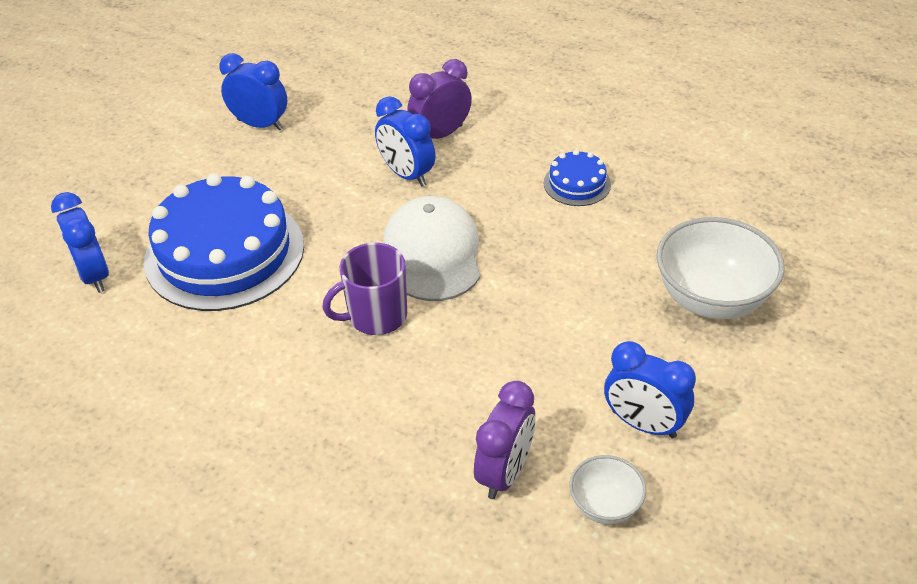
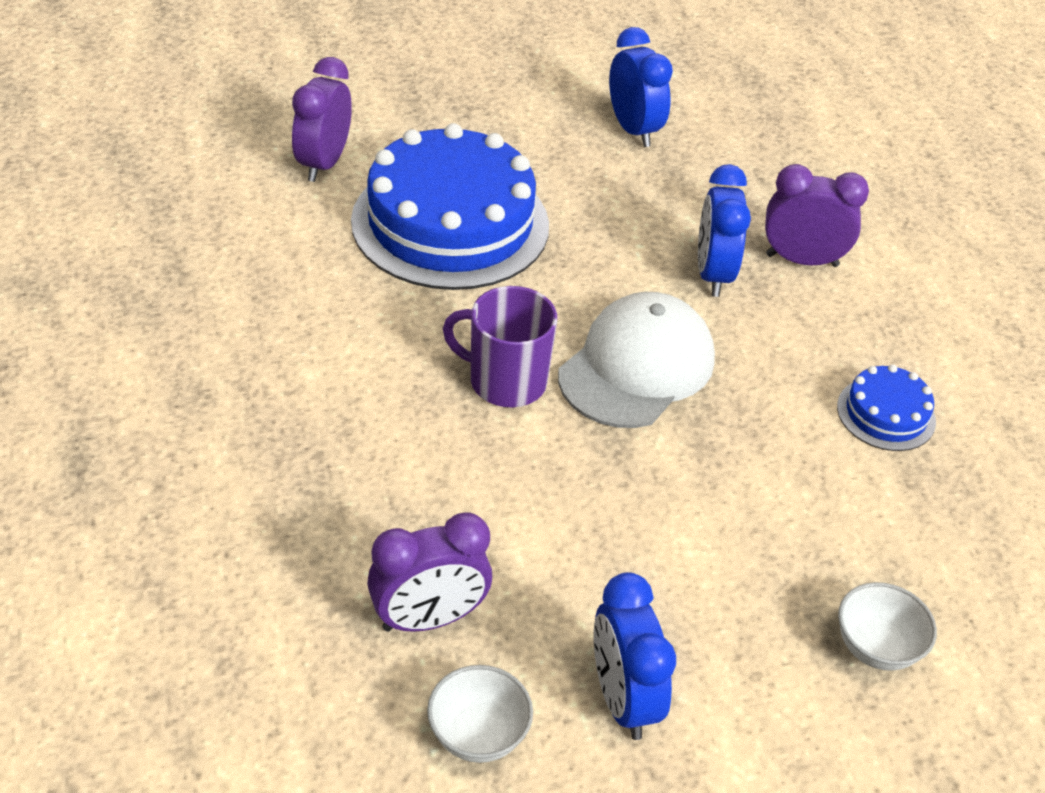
camera: 40 degrees right, 0 degrees up
(94, 275) = (323, 163): blue clock -> purple clock
(711, 299) = (876, 647): white bowl -> white bowl, size x0.52

